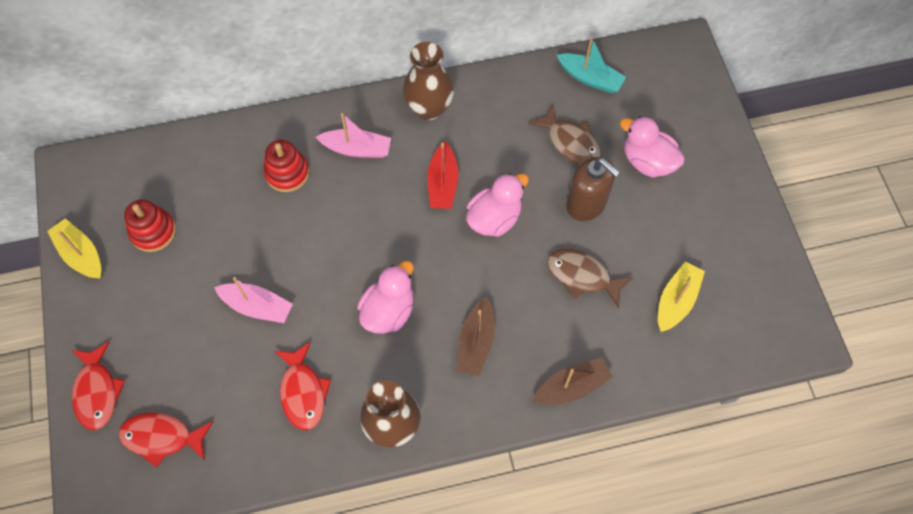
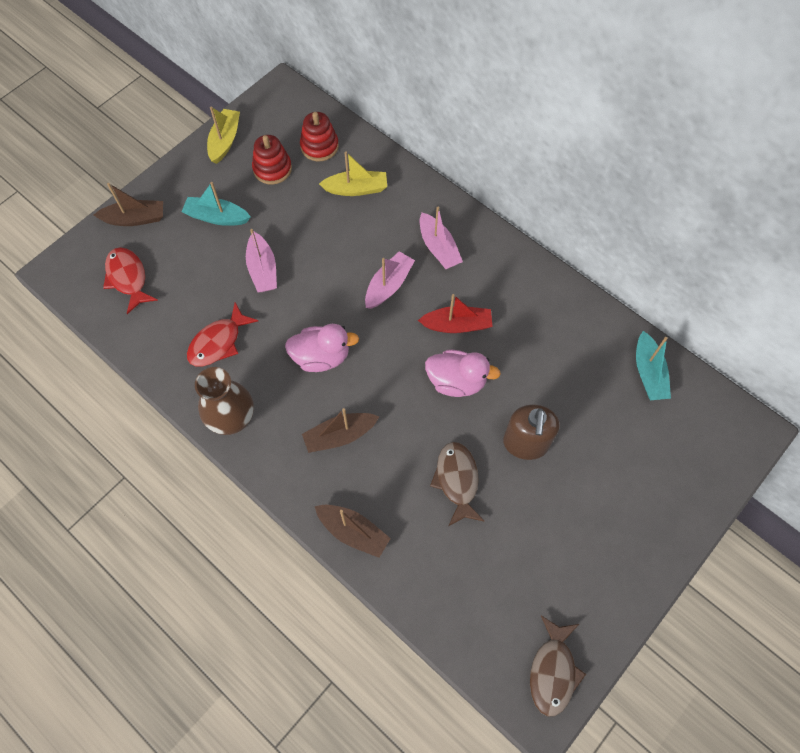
camera: 55 degrees right, 0 degrees up
(97, 392) = (135, 219): red fish -> brown boat
(163, 313) = (217, 217): none -> turquoise boat
(287, 173) = (382, 217): red stacking toy -> red stacking toy (319, 146)
(361, 212) = (388, 285): none -> pink boat
(429, 108) = (515, 273): brown vase -> none
(442, 184) = (457, 325): red boat -> red boat turned 150 degrees counterclockwise
(570, 142) = (573, 395): brown fish -> brown fish (553, 671)
(647, 161) = (607, 468): pink duck -> none
(676, 300) = (492, 572): yellow boat -> yellow boat (356, 189)

